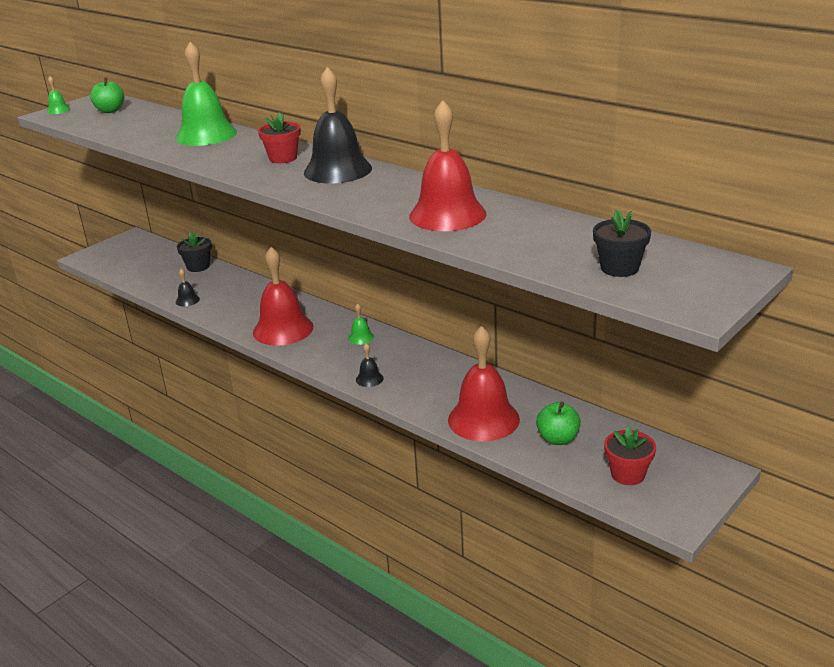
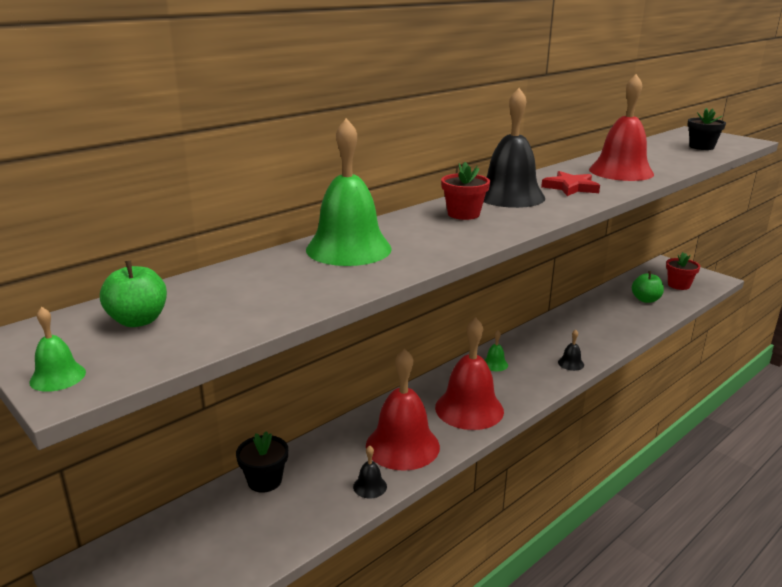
camera: 85 degrees left, 5 degrees down
(373, 192) = (571, 187): none -> red star
(483, 419) = (626, 321): red bell -> red bell (402, 446)

